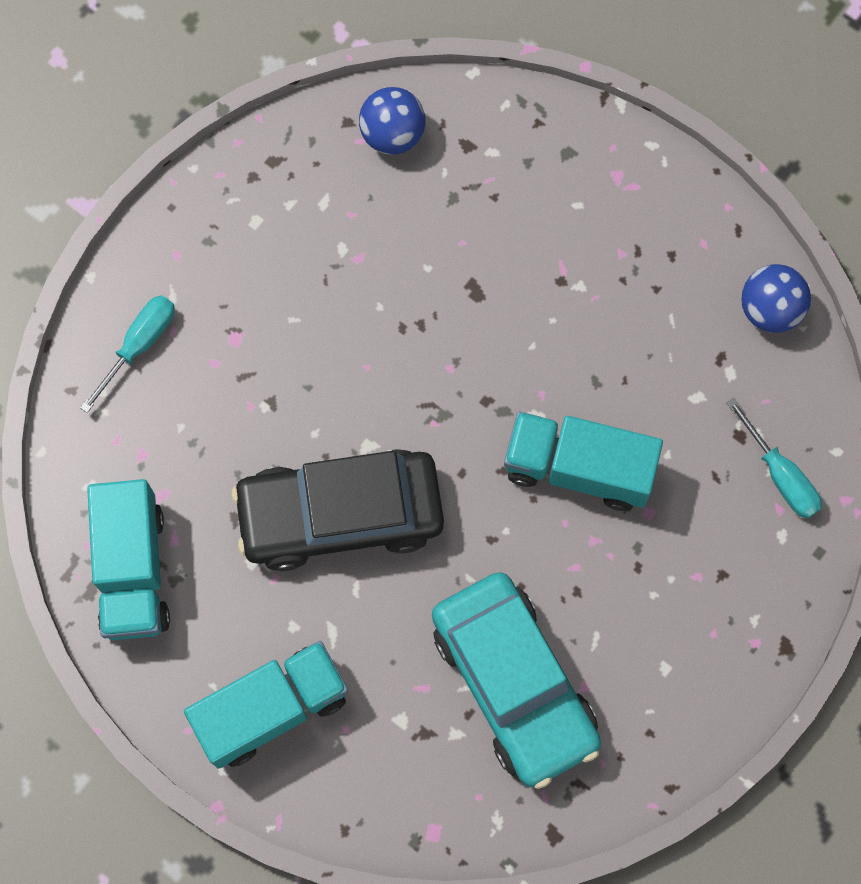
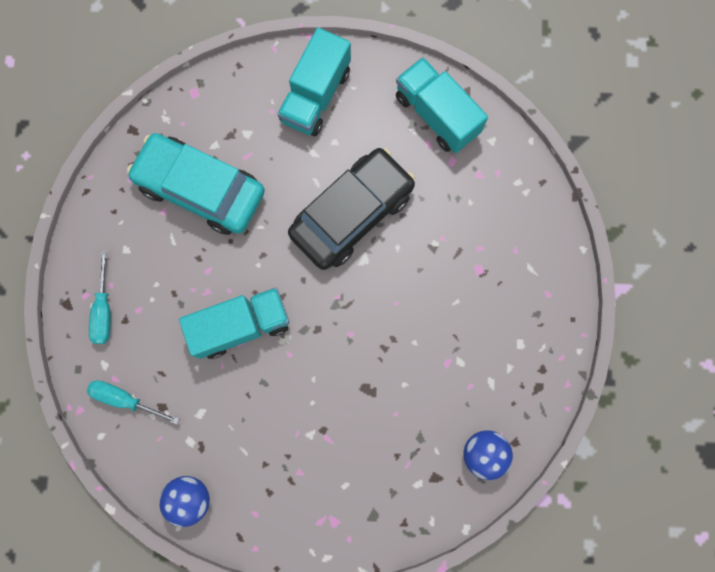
camera: 145 degrees right, 5 degrees up
(139, 345) = (527, 230): turquoise screwdriver -> turquoise screwdriver (104, 310)

